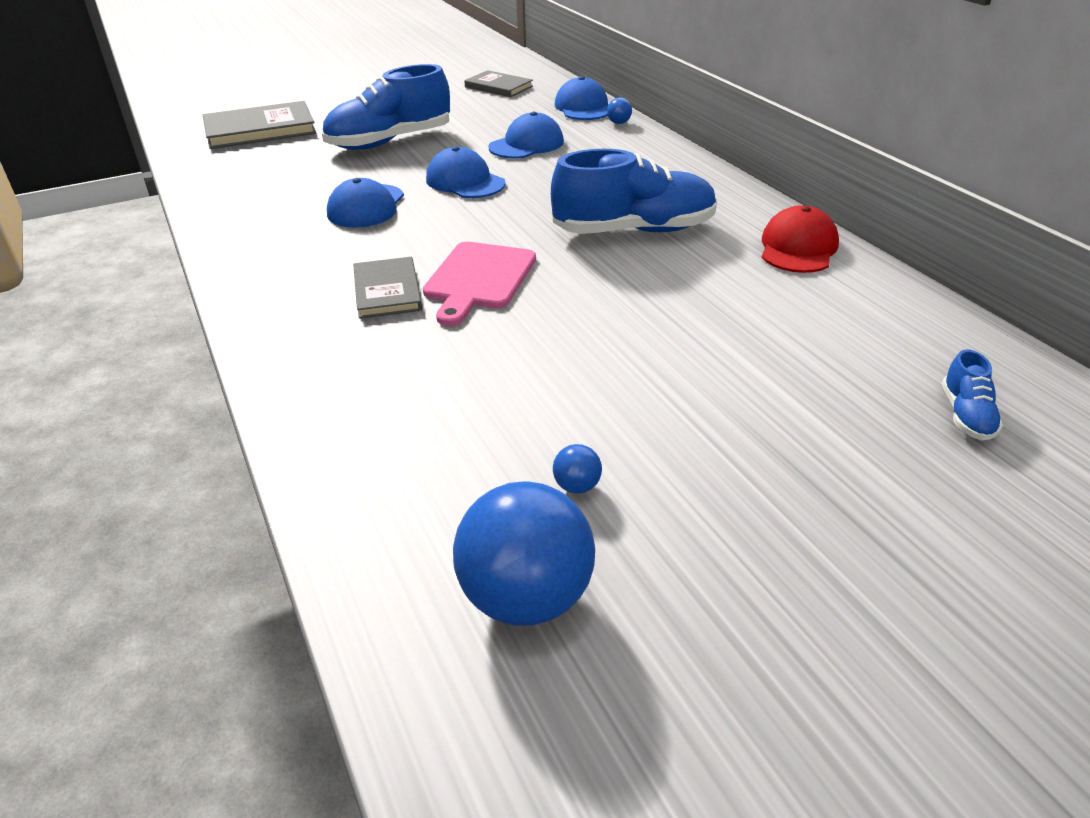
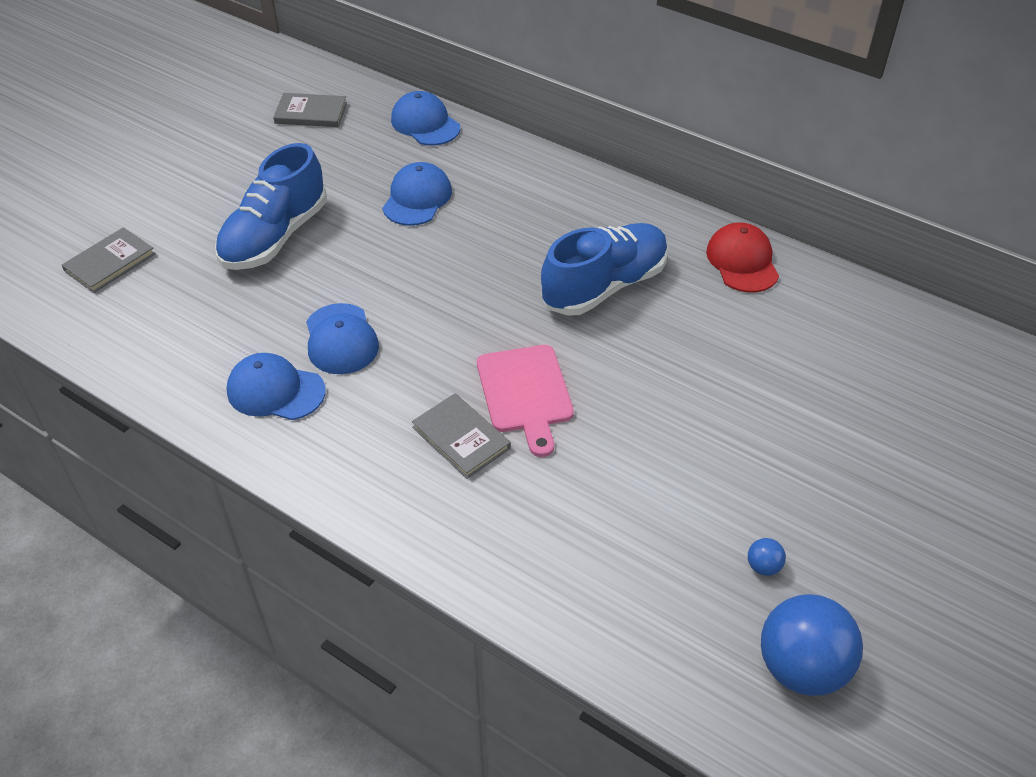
camera: 30 degrees left, 10 degrees up
(260, 130) = (109, 262): grey book -> grey book, size x0.63
(465, 181) = (404, 272): blue cap -> blue cap (275, 391)
(619, 123) = (478, 138): blue ball -> none
(966, 415) = (949, 394): blue shoe -> none

